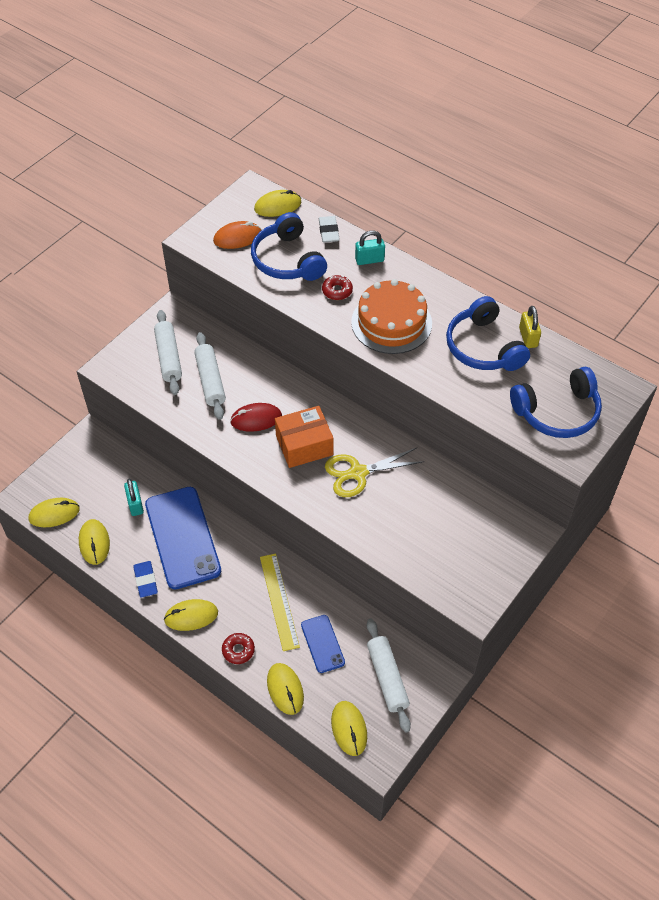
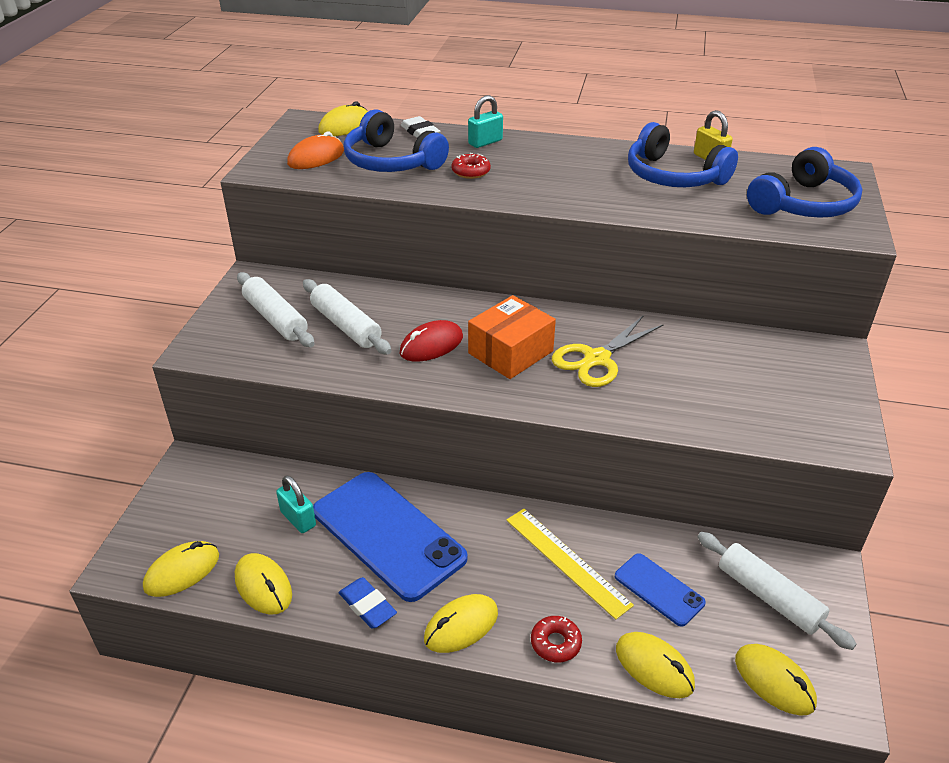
camera: 25 degrees left, 15 degrees down
(391, 322) = (556, 181): orange cake -> none

